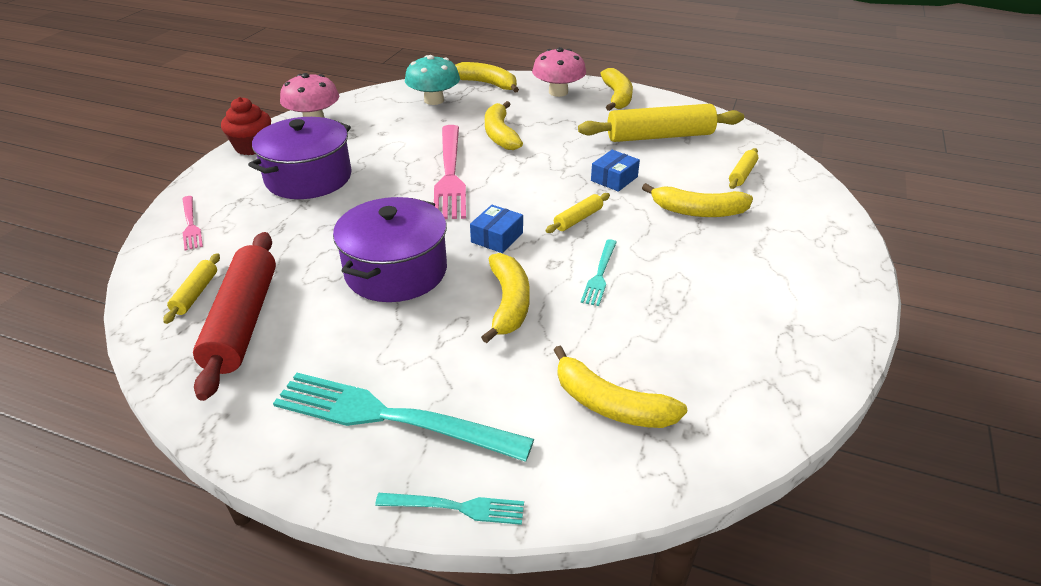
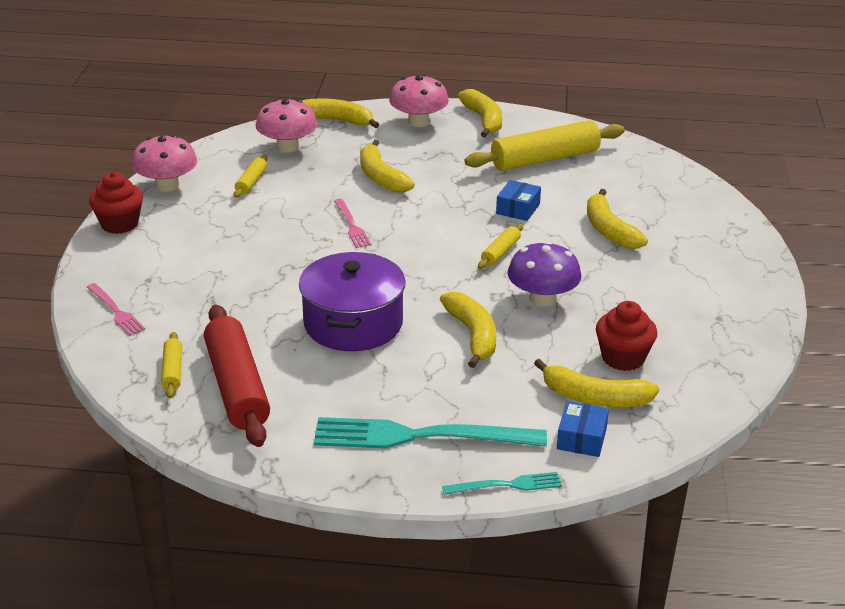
camera: 15 degrees left, 5 degrees down
(308, 178) = (206, 248): purple pot -> none
(434, 100) = (287, 147): turquoise mushroom -> pink mushroom
(450, 174) = (351, 225): pink fork -> pink fork, size x0.49
(497, 237) = (432, 280): blue box -> blue box (581, 438)
(600, 274) = (542, 299): turquoise fork -> purple mushroom
(662, 358) = (623, 358): none -> red cupcake
(698, 211) = (609, 230): yellow banana -> yellow banana turned 75 degrees clockwise
(742, 174) = (638, 188): yellow rolling pin -> yellow rolling pin (251, 182)

